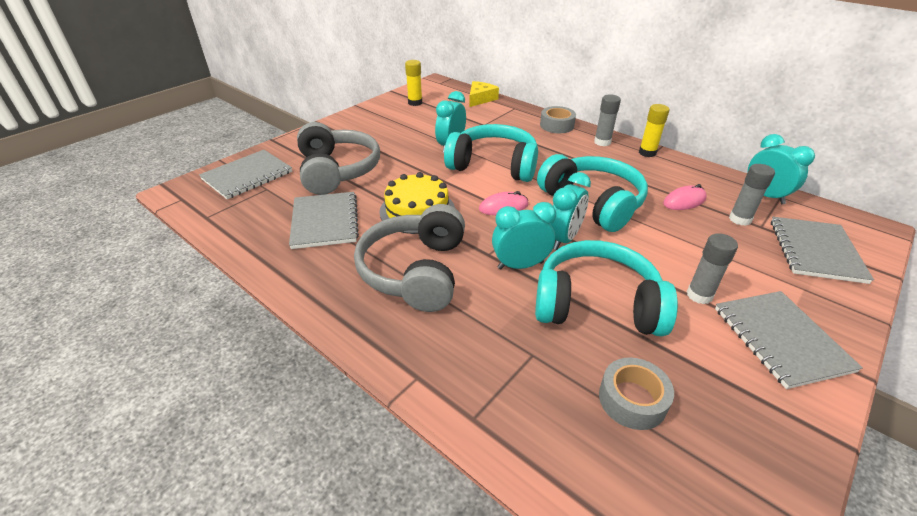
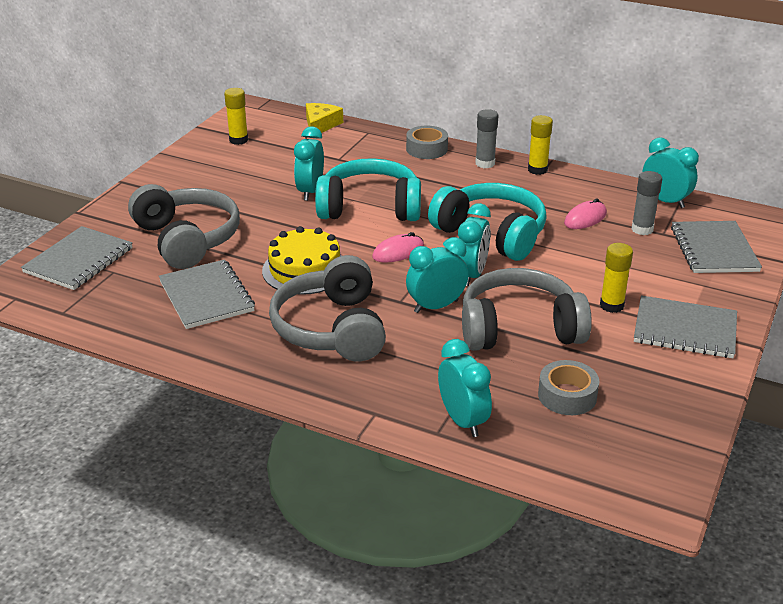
camera: 15 degrees left, 5 degrees down
(506, 408) = (462, 421): none -> turquoise clock
(596, 304) = (519, 328): turquoise headphones -> grey headphones
(699, 295) = (611, 305): grey glue stick -> yellow glue stick
(780, 339) = (685, 330): grey notebook -> grey notebook turned 45 degrees counterclockwise

